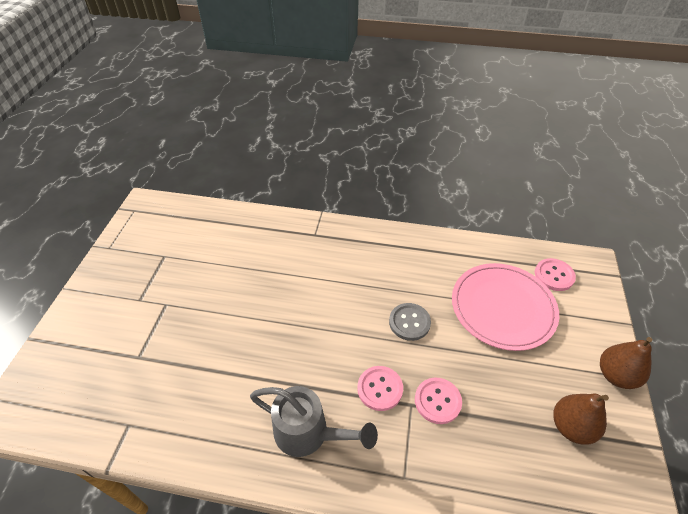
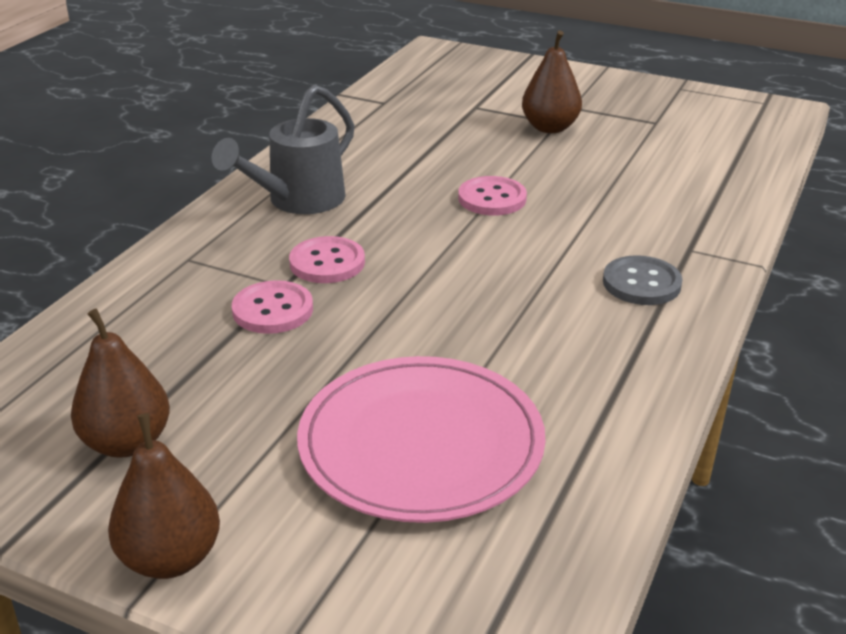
camera: 105 degrees right, 15 degrees down
(175, 307) = (550, 128): none -> brown pear
(409, 322) = (437, 314): grey button -> grey button (641, 283)
(554, 275) = (484, 573): pink button -> pink button (492, 198)

